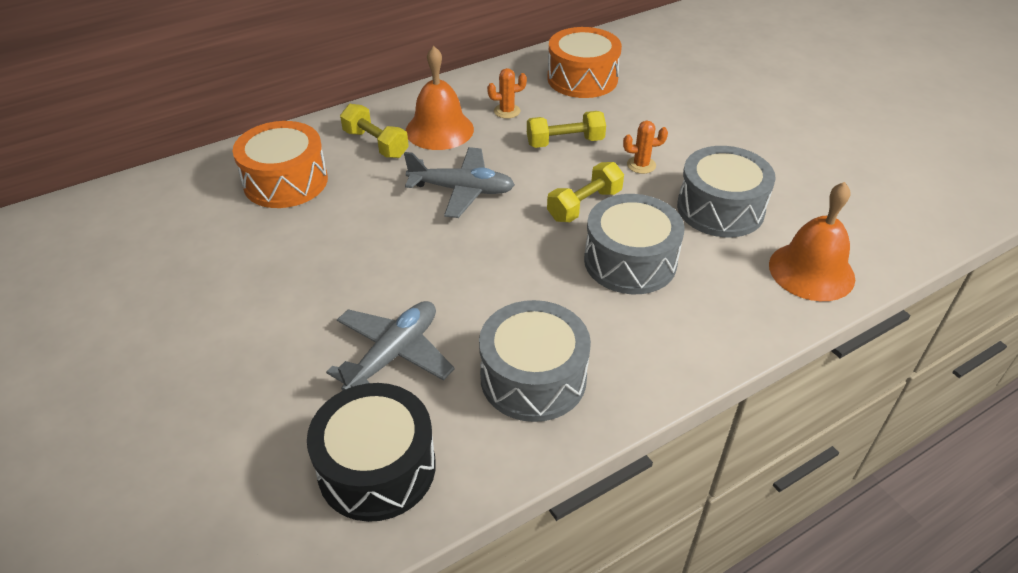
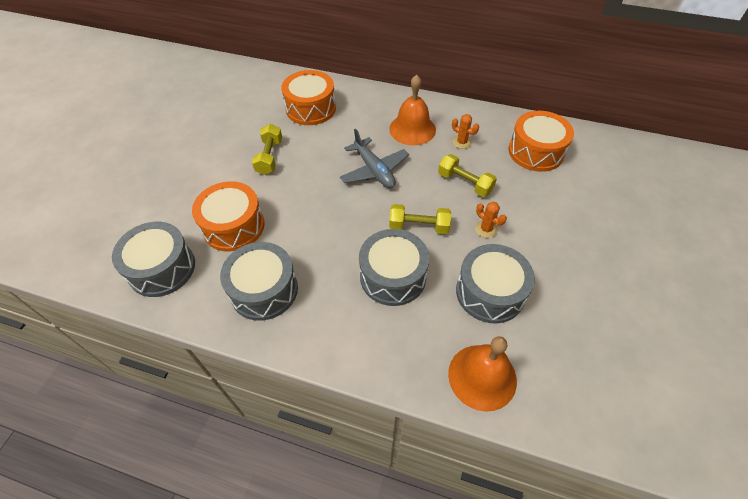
camera: 50 degrees right, 10 degrees up
(375, 144) = (373, 116): yellow dumbbell -> yellow dumbbell (269, 157)
(377, 468) = (162, 268): black drum -> grey drum
(393, 354) = (233, 226): grey plane -> orange drum

